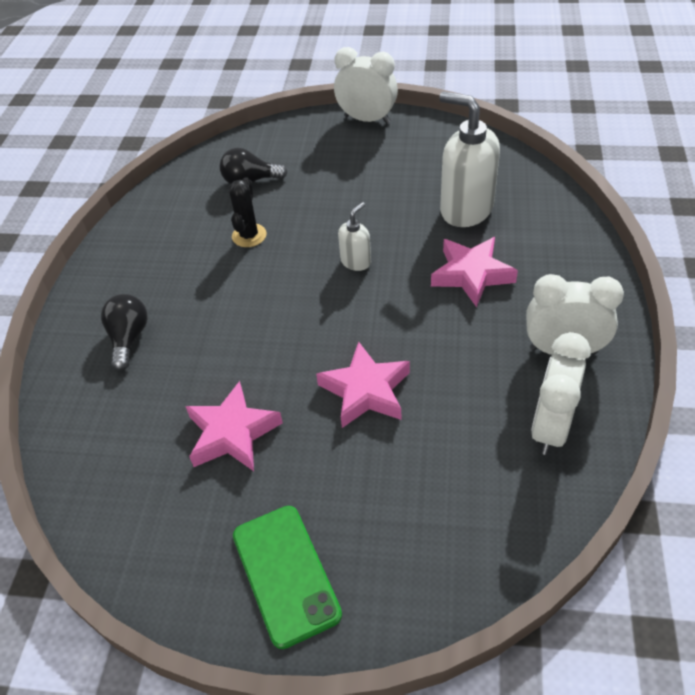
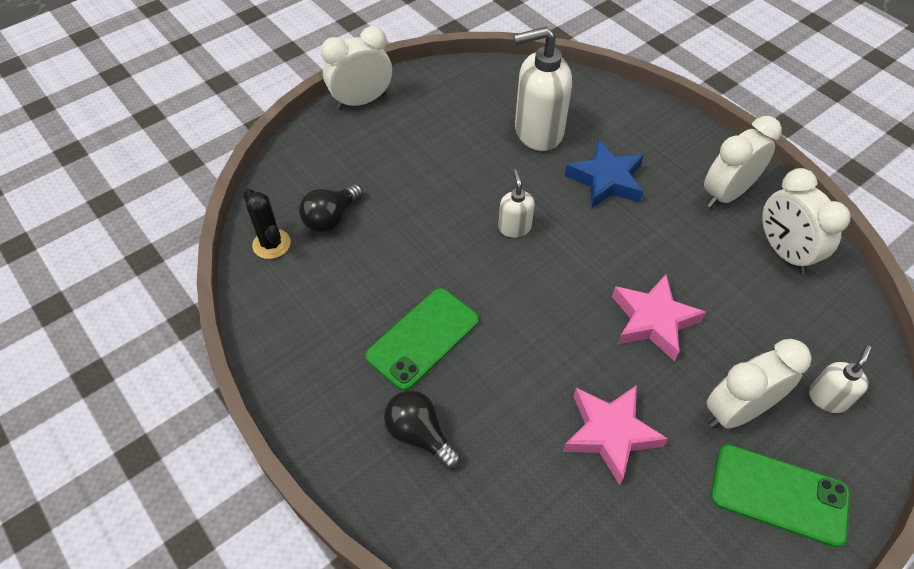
camera: 50 degrees left, 5 degrees up
(205, 287) = (423, 338): none -> green phone
(249, 235) = (399, 267): black cactus -> black cactus (271, 244)
(338, 497) = (736, 411): none -> white clock
(423, 552) = (827, 398): none -> white soap dispenser
(471, 274) = (606, 180): pink star -> blue star

